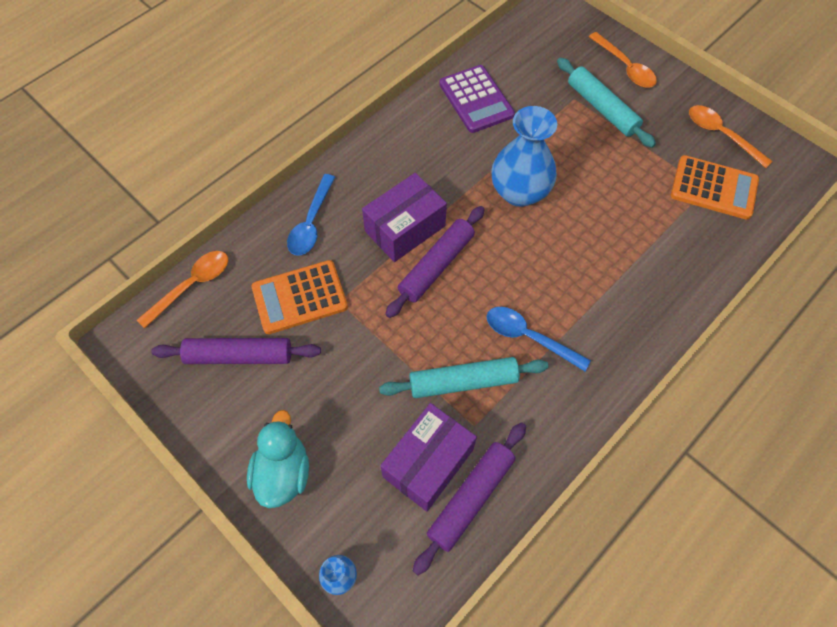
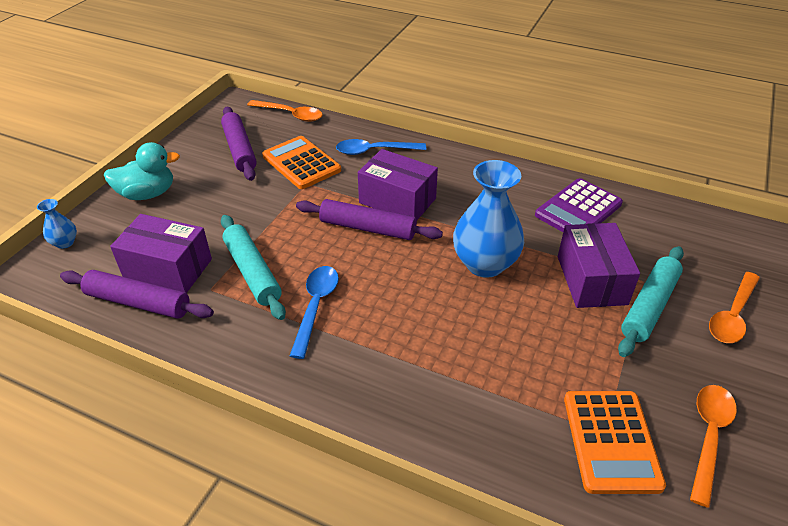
camera: 70 degrees right, 20 degrees down
(563, 130) = (591, 280): none -> purple box

